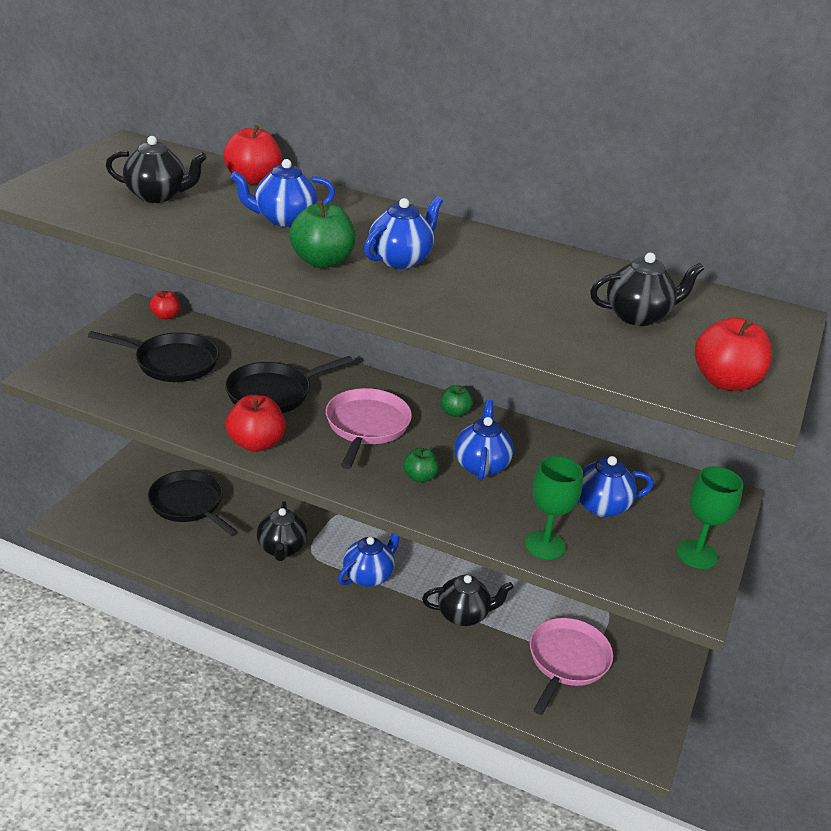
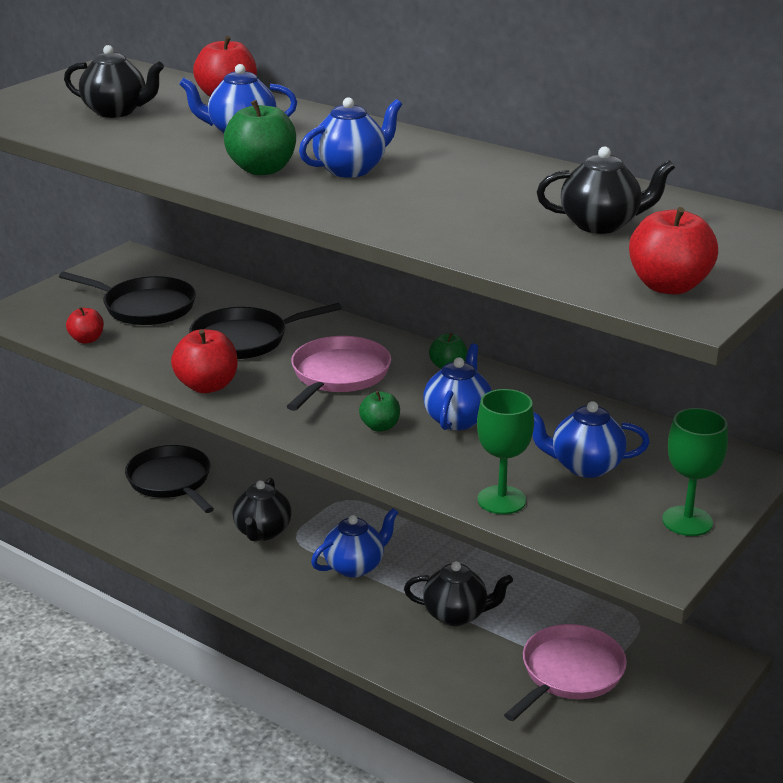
camera: 15 degrees right, 5 degrees down
(165, 316) = (154, 263): red apple -> red apple (87, 340)

